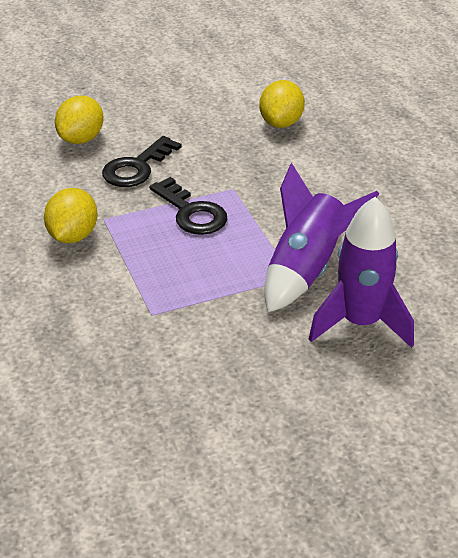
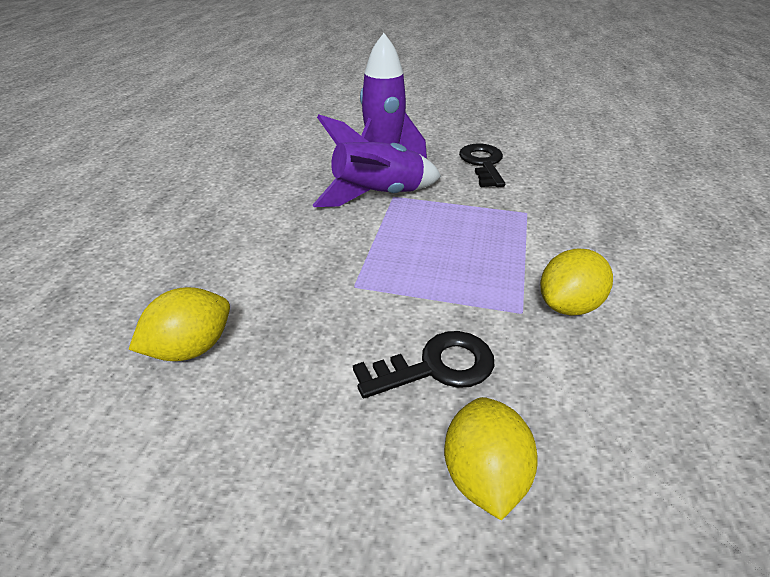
camera: 145 degrees left, 0 degrees up
(81, 139) = (484, 475): yellow lemon -> yellow lemon turned 60 degrees counterclockwise
(192, 213) = (422, 277): black key -> black key (483, 163)

